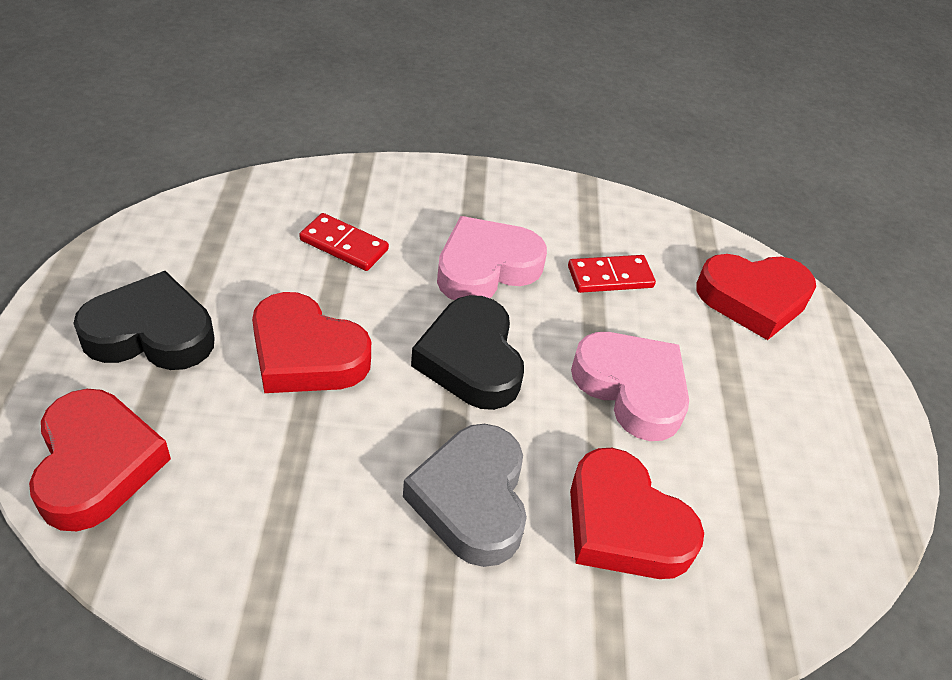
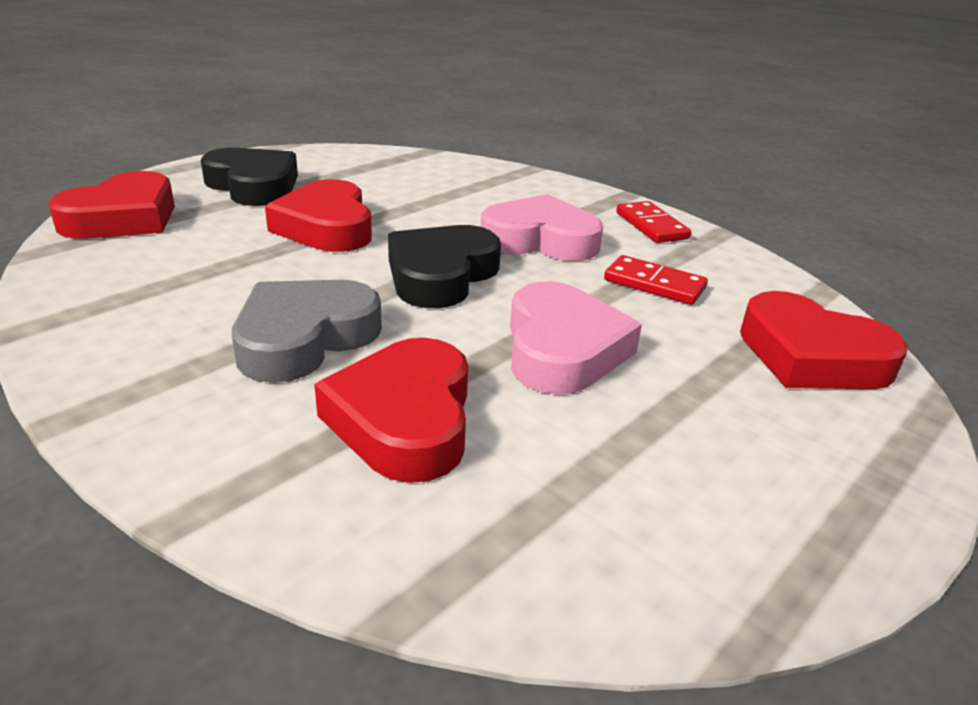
camera: 45 degrees right, 15 degrees down
(344, 245) = (445, 195): red domino -> red domino (651, 226)

